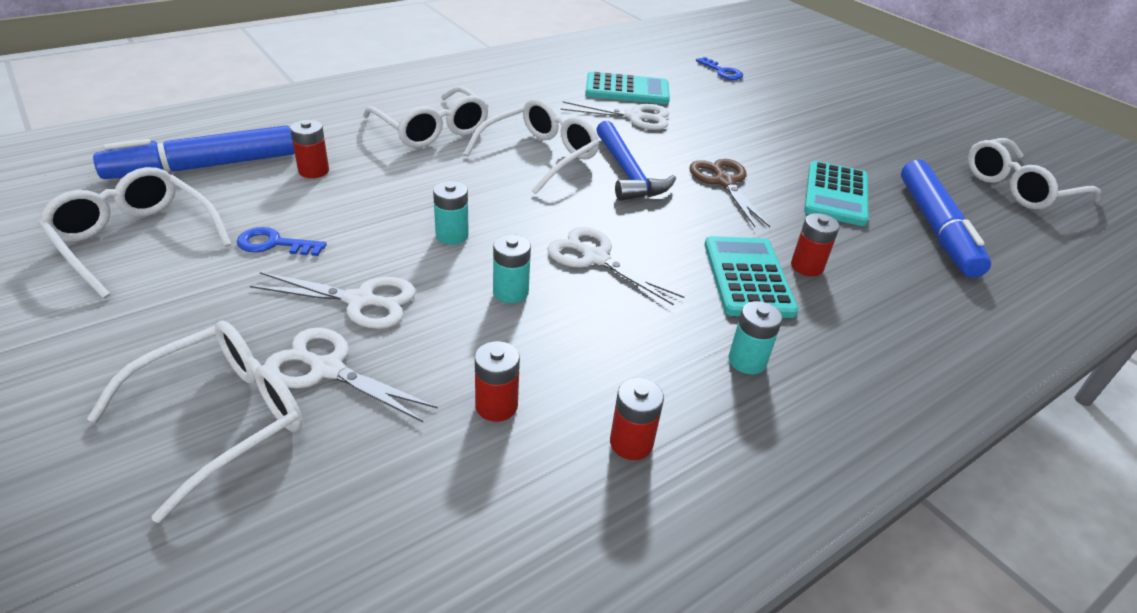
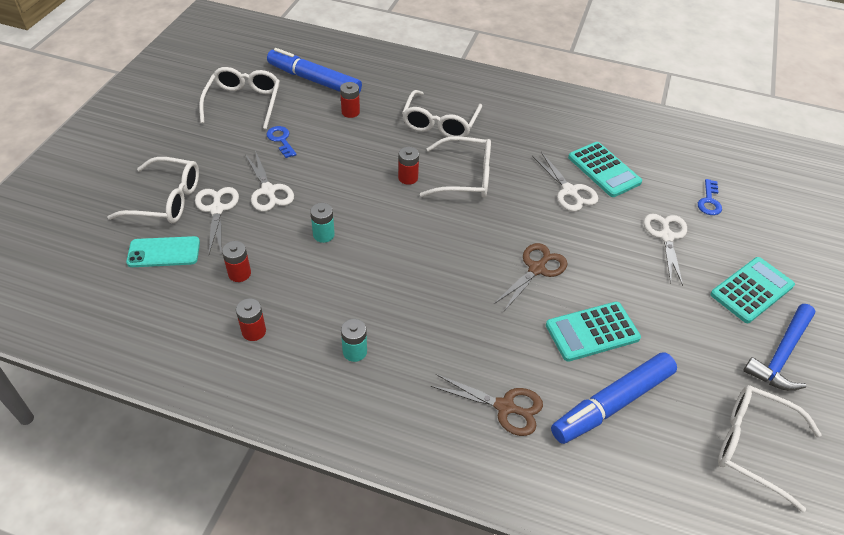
camera: 55 degrees right, 10 degrees up
(345, 478) = (164, 252): none -> turquoise phone
(452, 235) = (348, 189): turquoise battery -> none
(595, 258) = (386, 250): white scissors -> white scissors (666, 237)
(627, 172) = (492, 221): blue hammer -> blue hammer (781, 355)
(748, 277) = (436, 322): turquoise calculator -> turquoise calculator (752, 290)
(807, 267) = (478, 346): red battery -> red battery (408, 178)
(907, 290) = (505, 407): none -> brown scissors

